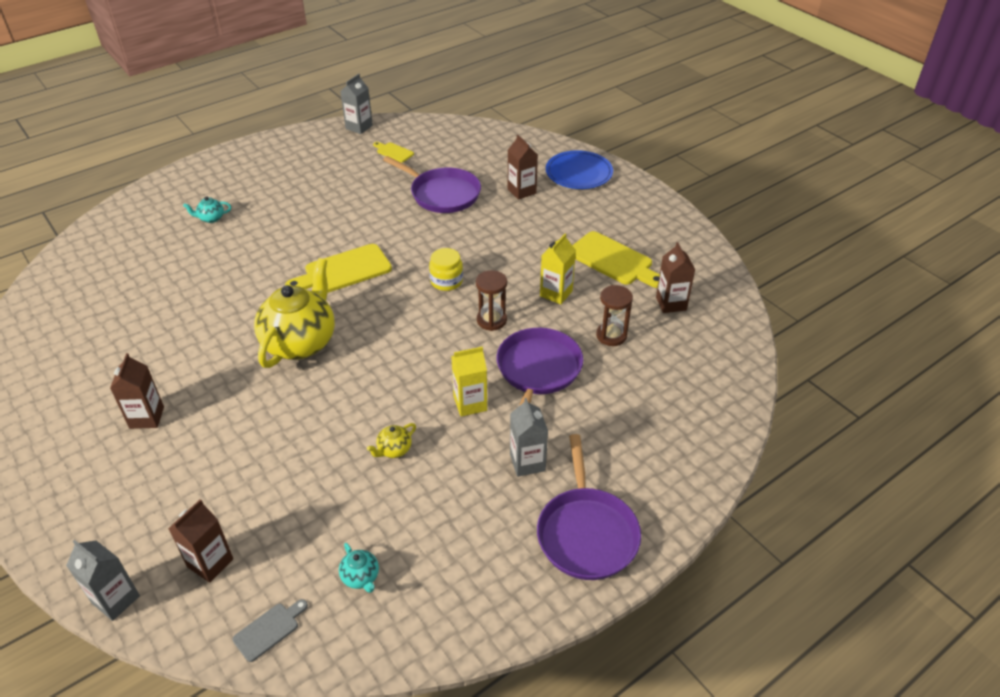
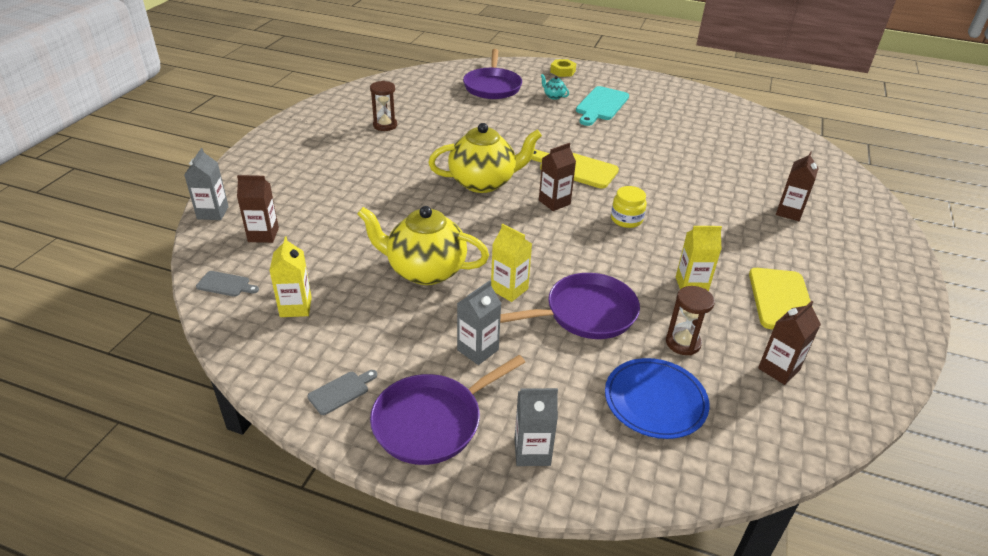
camera: 55 degrees right, 5 degrees down
(146, 417) = (358, 156): brown carton -> brown carton (554, 202)
(174, 188) = (562, 71): none -> yellow nut
(265, 198) = (601, 105): none -> turquoise cutting board
(359, 127) = (733, 106): grey carton -> grey carton (532, 451)
(361, 577) = (295, 307): turquoise teapot -> yellow carton
(393, 152) = (731, 132): yellow cutting board -> none
(394, 450) = (425, 270): yellow teapot -> yellow teapot, size x2.48
(442, 194) = (721, 174): purple pan -> purple pan (492, 86)
(491, 320) = (613, 262): brown hourglass -> brown hourglass (385, 125)
(507, 585) = (341, 391): none -> grey cutting board
(579, 173) = (866, 234): blue plate -> blue plate (655, 401)

